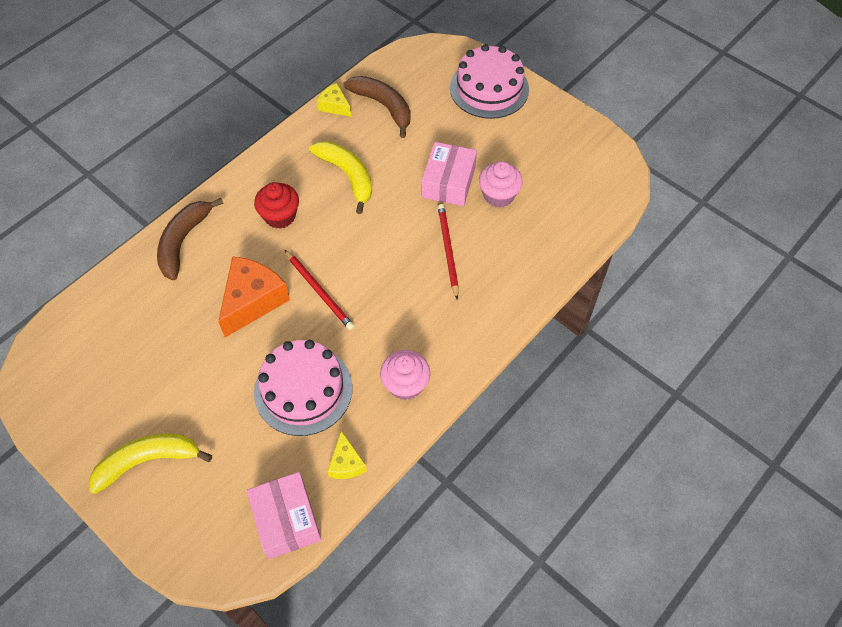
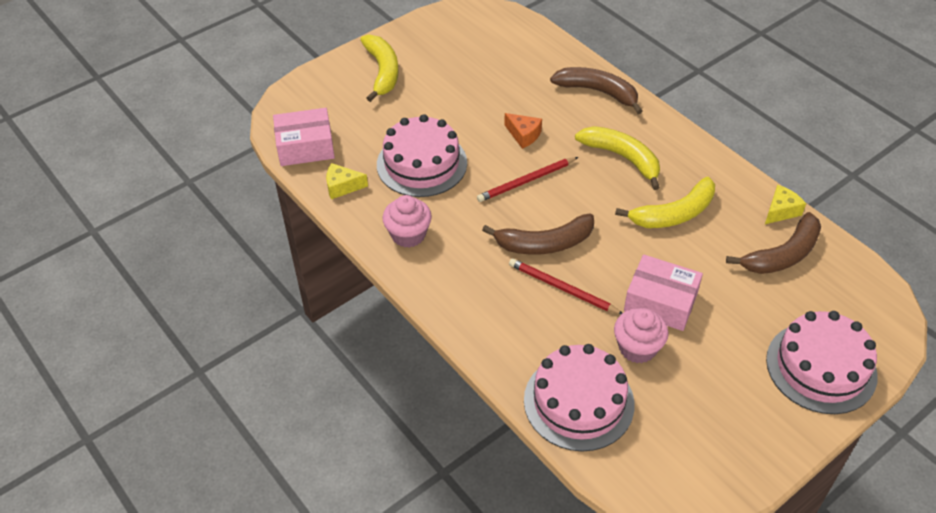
camera: 100 degrees right, 10 degrees down
(252, 301) = (523, 135): orange cheese -> orange cheese, size x0.54
(280, 216) = (622, 158): red cupcake -> yellow banana
(398, 269) = (544, 243): none -> brown banana
(448, 250) = (562, 288): red pencil -> red pencil turned 150 degrees counterclockwise
(560, 230) = (578, 402): none -> pink cake

